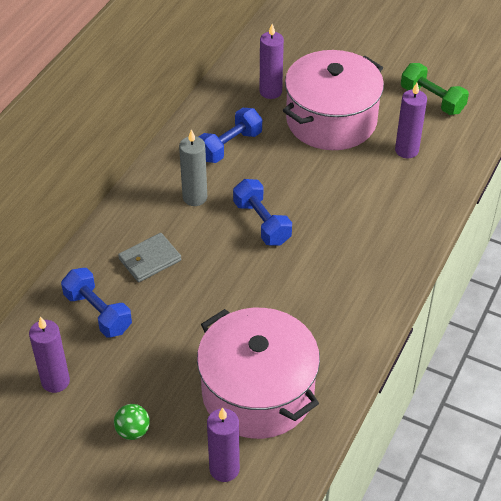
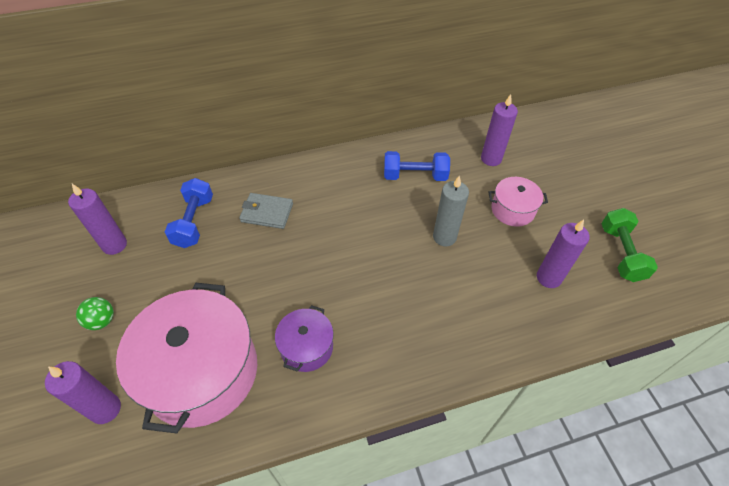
camera: 45 degrees right, 5 degrees up
(195, 197) = (347, 193): grey candle -> grey candle (444, 237)
(261, 223) = (367, 246): blue dumbbell -> none
(307, 318) = (306, 347): none -> purple pot
(331, 120) = (512, 210): pink pot -> pink pot, size x0.49

